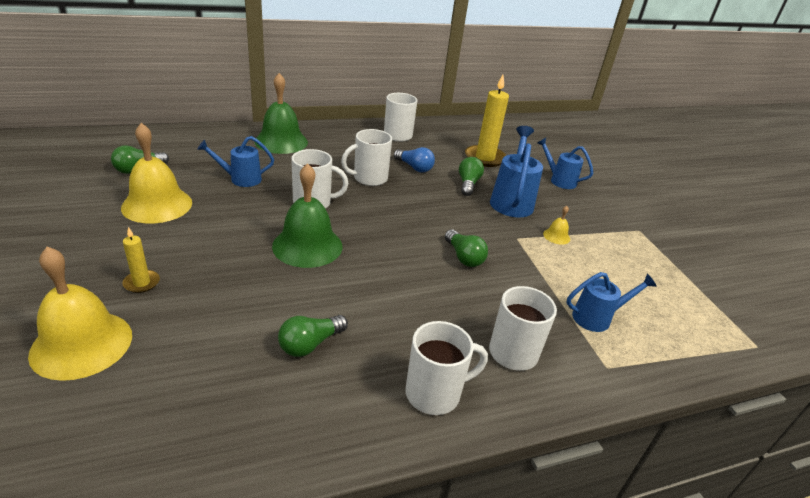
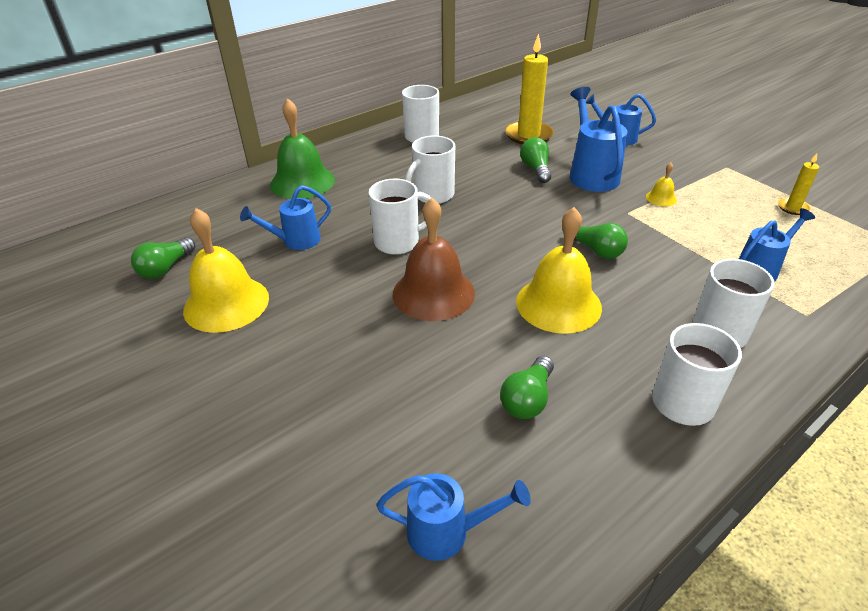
camera: 15 degrees left, 5 degrees up
(81, 344) = (286, 498): yellow bell -> yellow bell (558, 304)
(141, 283) = (291, 401): yellow candle -> yellow candle (793, 208)
(167, 411) = (447, 532): none -> blue watering can
(307, 246) = (433, 293): green bell -> brown bell
(414, 167) = (468, 168): blue light bulb -> none

